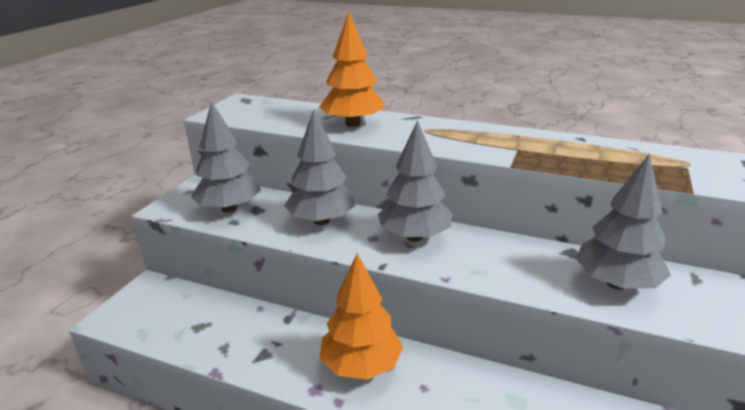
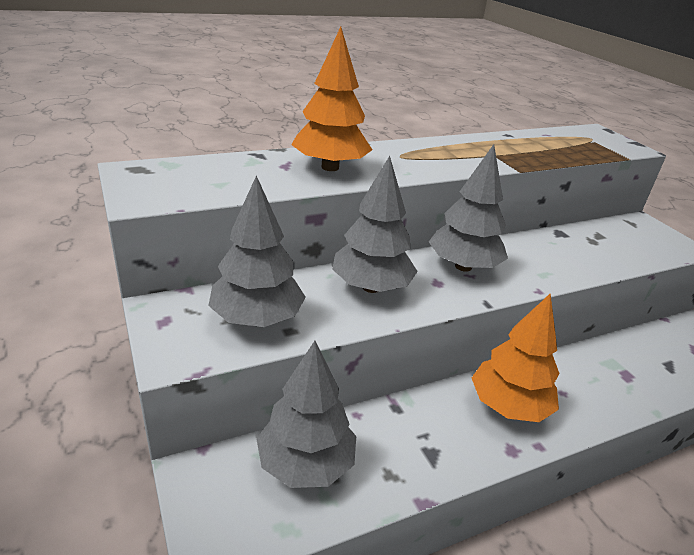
camera: 50 degrees left, 5 degrees up
(616, 283) = (613, 244): grey tree -> grey tree (305, 464)

